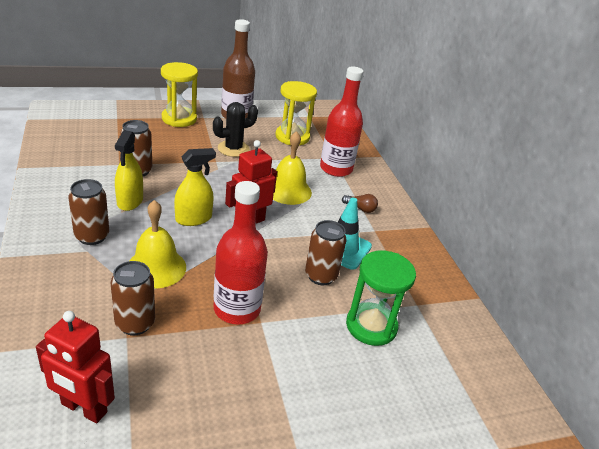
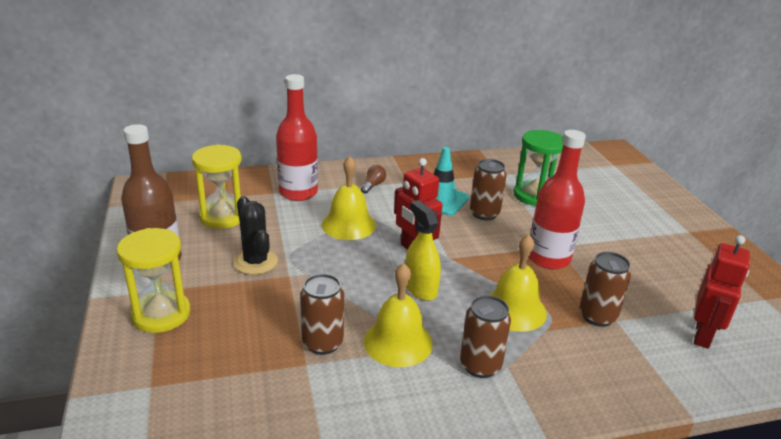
camera: 85 degrees left, 5 degrees down
(130, 201) = (398, 342): yellow spray bottle -> yellow bell

